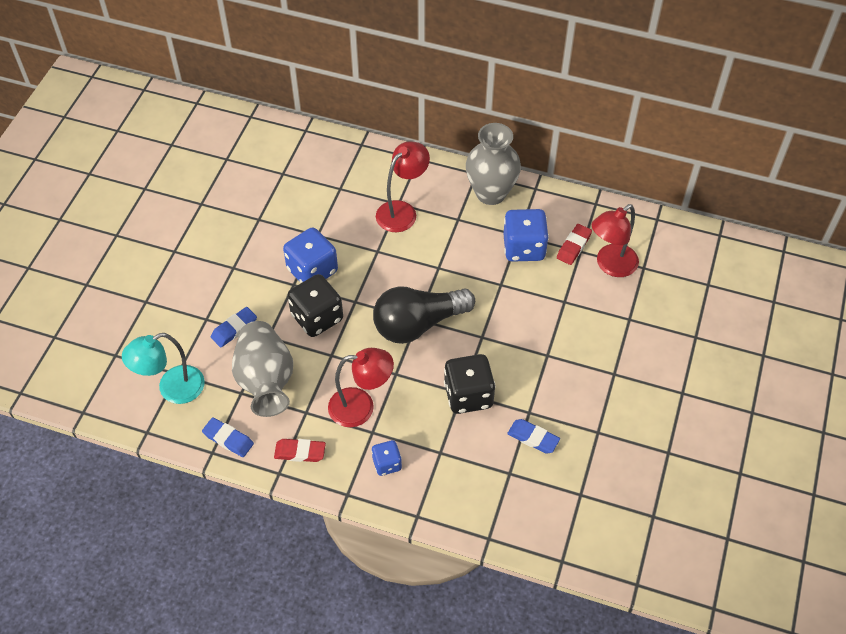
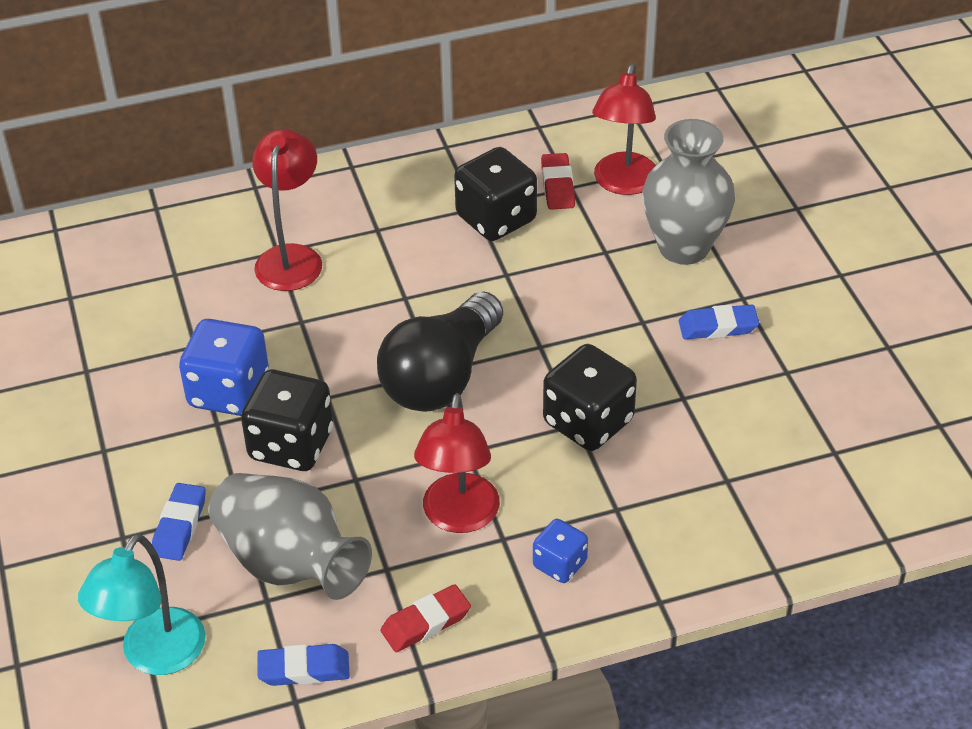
camera: 35 degrees left, 10 degrees down
(361, 407) = (459, 517): red lamp -> red lamp turned 135 degrees clockwise
(491, 193) = (393, 179): grey vase -> grey vase (683, 247)
(524, 248) = (496, 219): blue dice -> black dice
(533, 438) = (717, 424): blue eraser -> blue eraser (718, 327)

